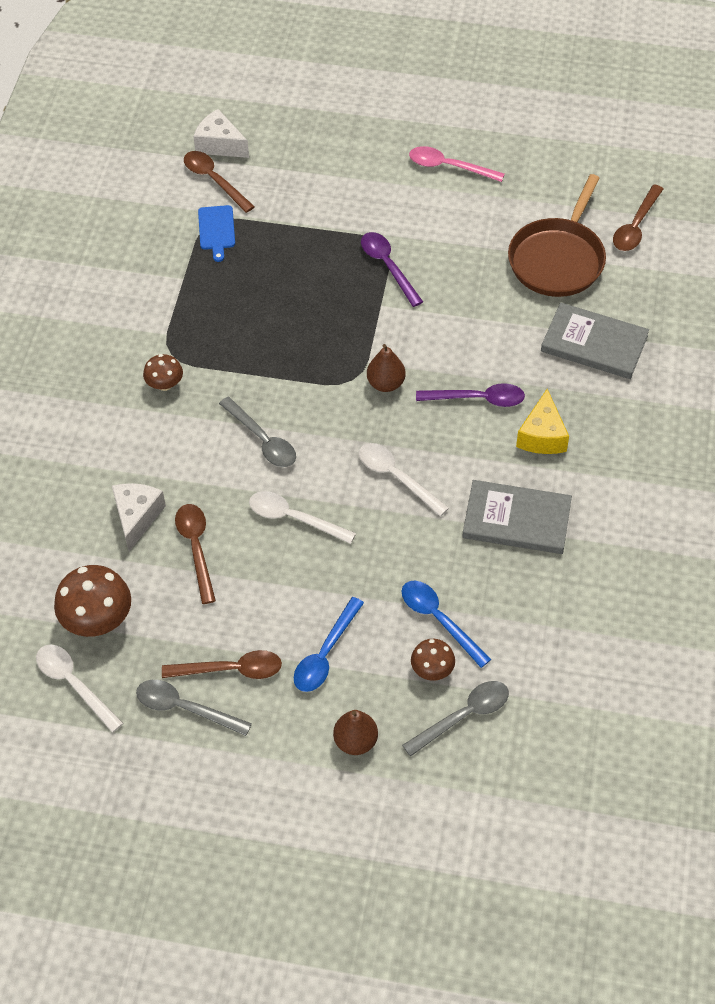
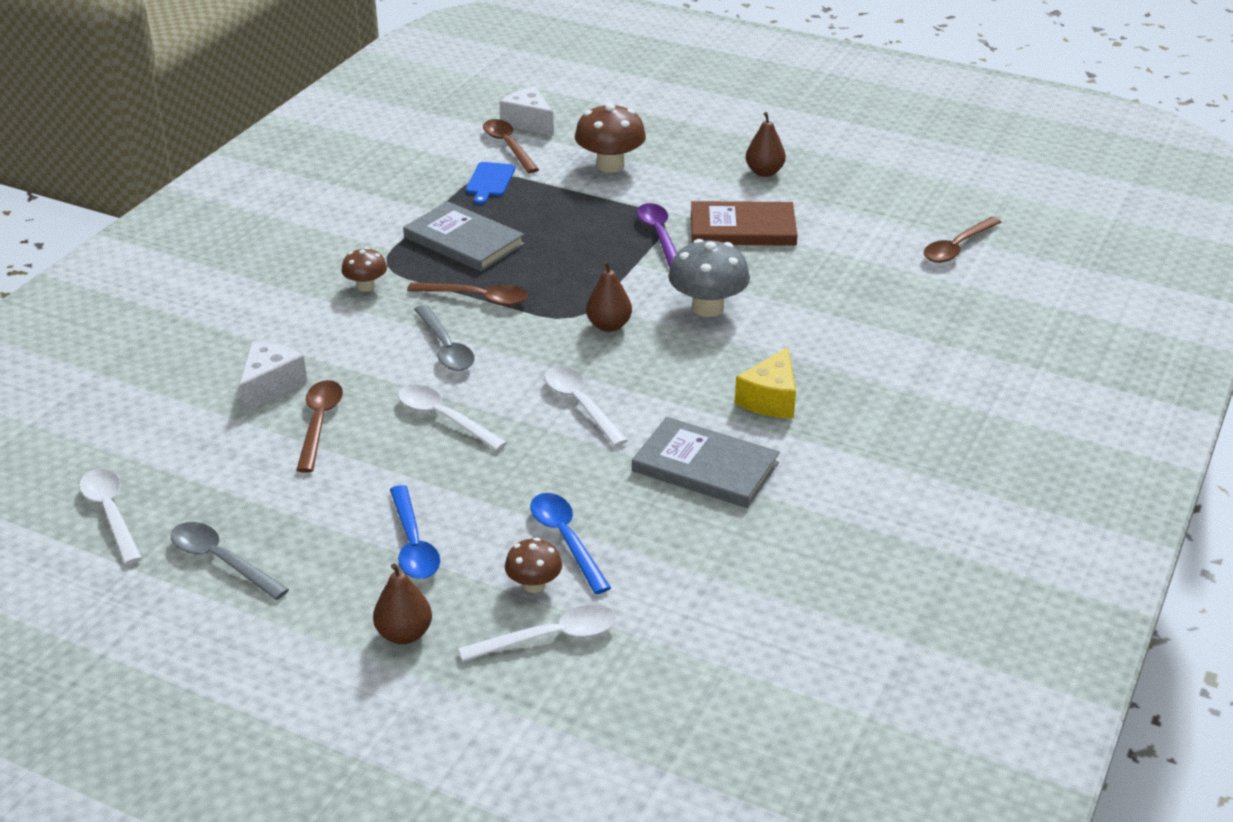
camera: 15 degrees right, 20 degrees down
(97, 619) = (173, 463): brown mushroom -> brown mushroom (610, 165)
(231, 670) = (295, 536): brown spoon -> brown spoon (477, 298)
(325, 654) = (413, 544): blue spoon -> blue spoon turned 60 degrees counterclockwise
(449, 167) = (764, 172): pink spoon -> brown pear
(454, 242) = (742, 228): none -> brown book
(458, 344) = (707, 308): none -> grey mushroom
(463, 716) = (550, 638): grey spoon -> white spoon
(478, 399) = (708, 356): purple spoon -> none
(558, 259) = (854, 259): brown pan -> none
(594, 344) = (867, 333): grey book -> grey book (463, 241)

